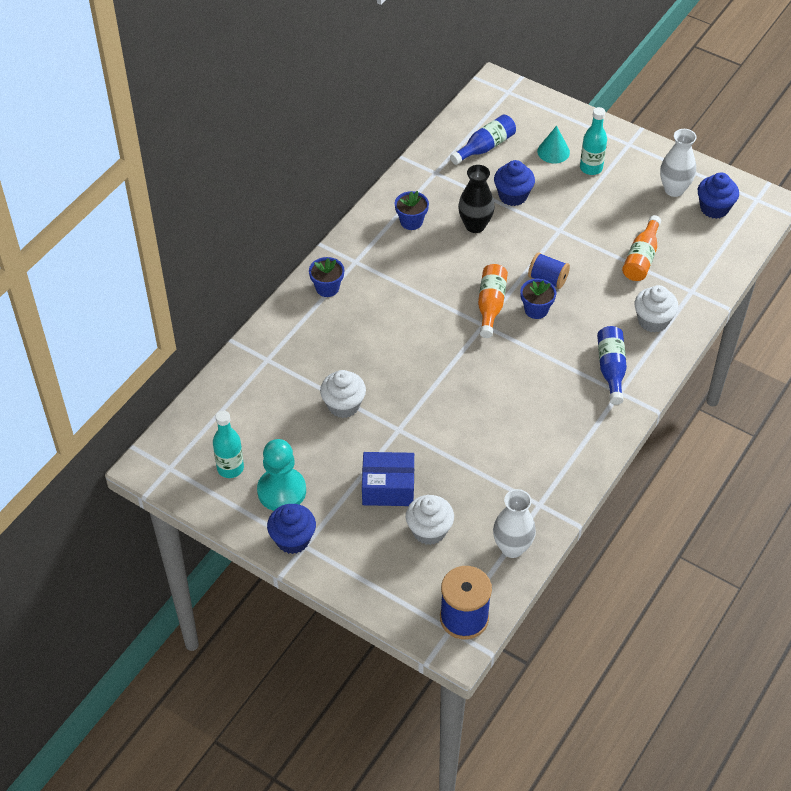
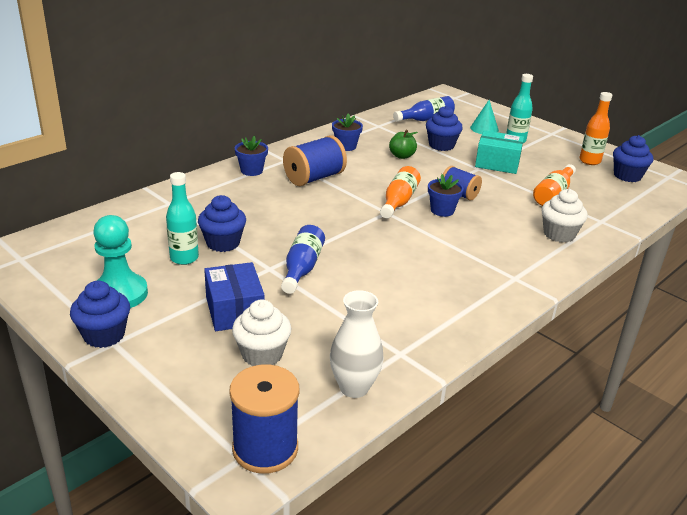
camera: 10 degrees right, 20 degrees down
(230, 468) = (80, 268): turquoise bottle -> turquoise bottle (184, 258)
(343, 405) = (223, 243): white cupcake -> blue cupcake
(388, 488) = (234, 310): blue box -> blue box turned 60 degrees clockwise
(395, 286) = (314, 178): none -> blue spool
(475, 225) = (402, 156): black vase -> green apple
(577, 216) = (497, 163): none -> turquoise box
(611, 369) = (509, 260): blue bottle -> blue bottle (302, 268)
(674, 189) = (589, 161): white vase -> orange bottle

